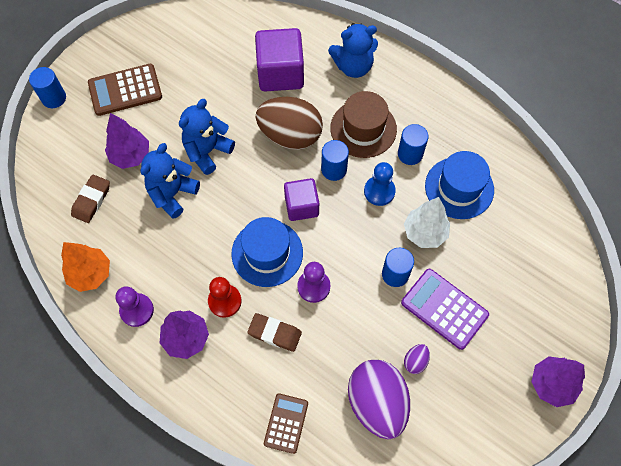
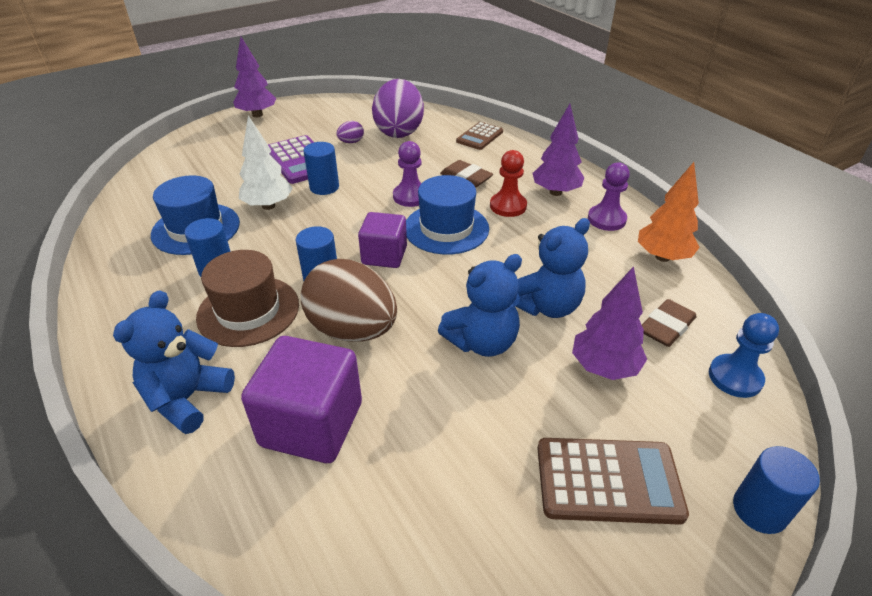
camera: 160 degrees left, 25 degrees down
(353, 66) = (187, 398): blue teddy bear -> blue teddy bear turned 75 degrees counterclockwise
(379, 191) = (285, 246): blue pawn -> blue pawn (735, 377)

